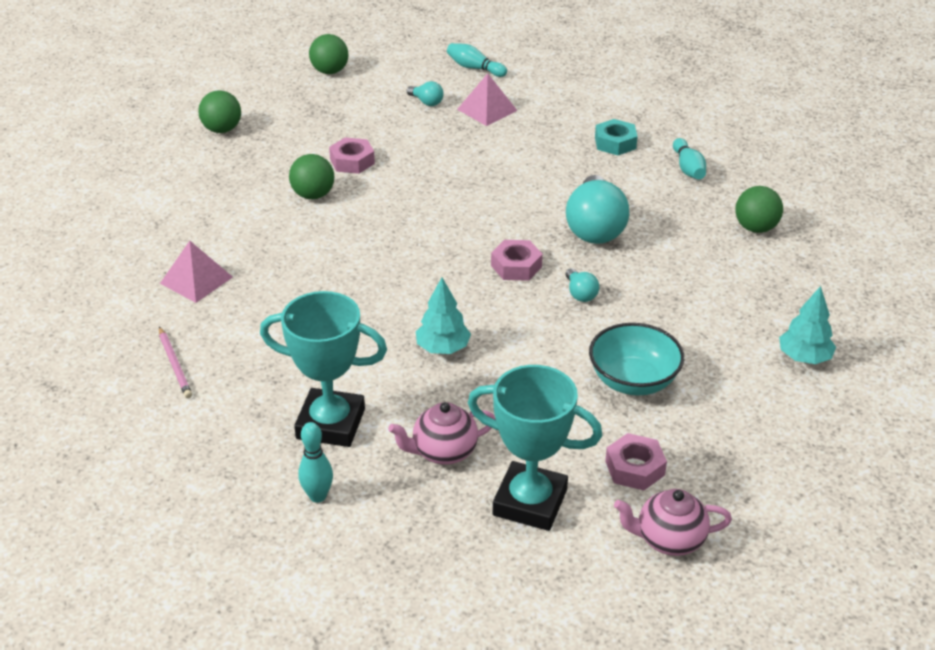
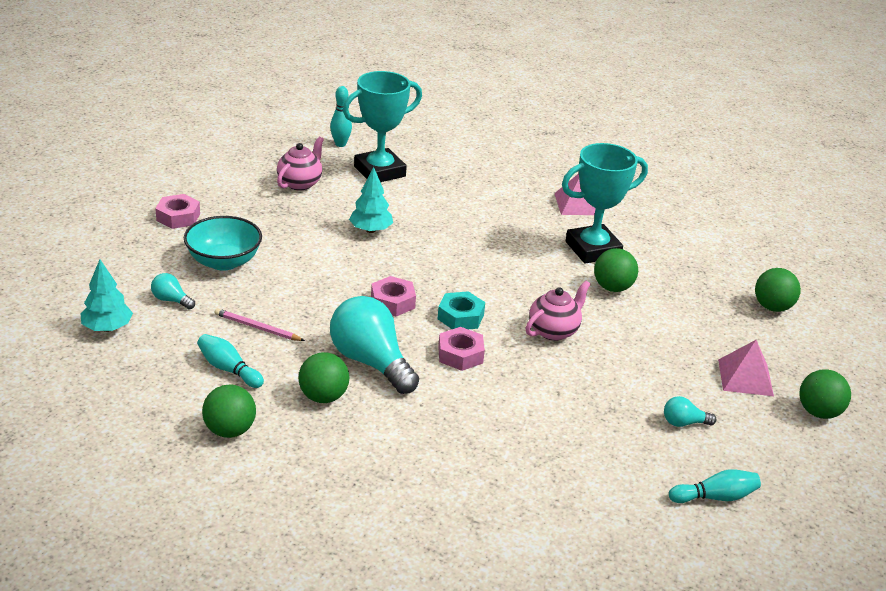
camera: 135 degrees right, 5 degrees down
(175, 365) = (506, 163): pink pencil -> pink pencil (257, 328)
(352, 161) = (636, 328): pink nut -> pink nut (460, 354)
(487, 110) = (621, 444): pink pyramid -> pink pyramid (745, 377)
(530, 502) = (224, 181): turquoise trophy -> turquoise trophy (593, 249)
(580, 294) = (322, 303): turquoise light bulb -> turquoise light bulb (171, 300)
(615, 143) = (455, 467): turquoise nut -> turquoise nut (460, 317)
(660, 220) = (323, 397): none -> green ball
(669, 539) = (128, 194): pink teapot -> pink teapot (554, 331)
(688, 168) = (353, 472): turquoise bowling pin -> turquoise bowling pin (228, 369)

